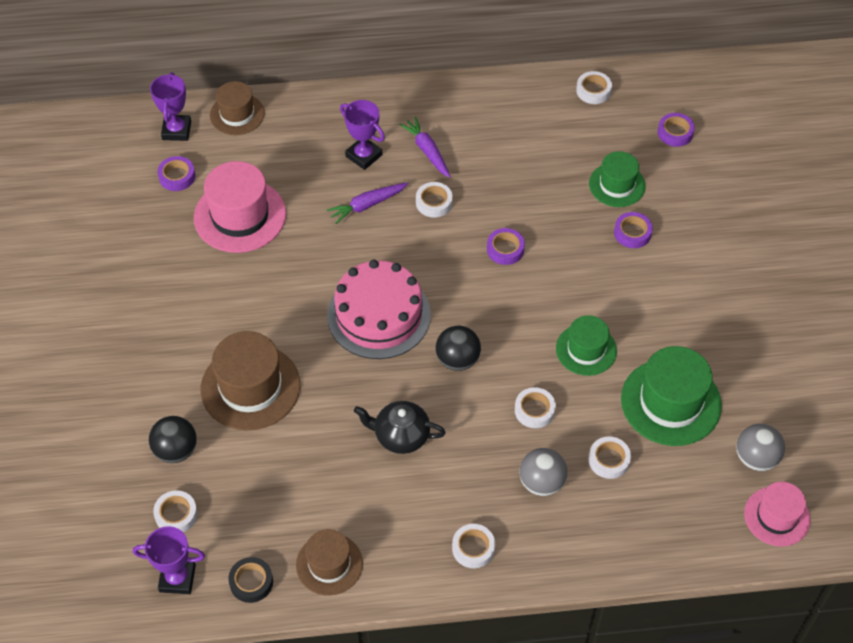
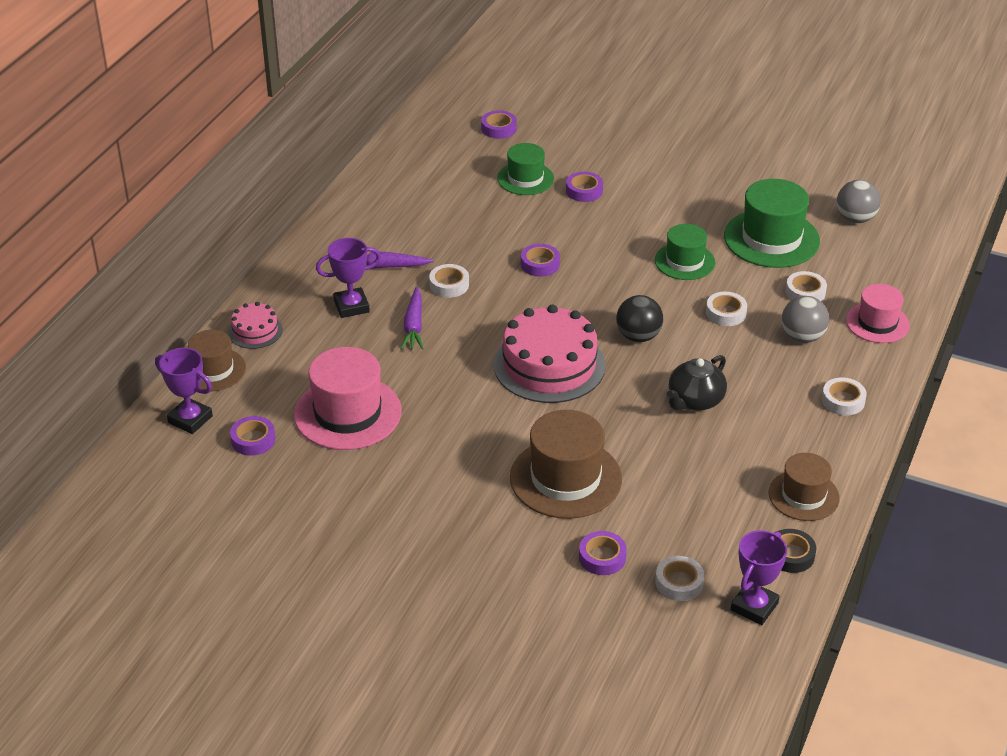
camera: 60 degrees left, 15 degrees down
(176, 450) = (602, 557): black ball -> purple tape
(296, 115) = (255, 331): none -> pink cake
(593, 91) = (410, 150): white tape -> none
(777, 516) = (915, 230): pink hat -> pink hat (877, 323)

